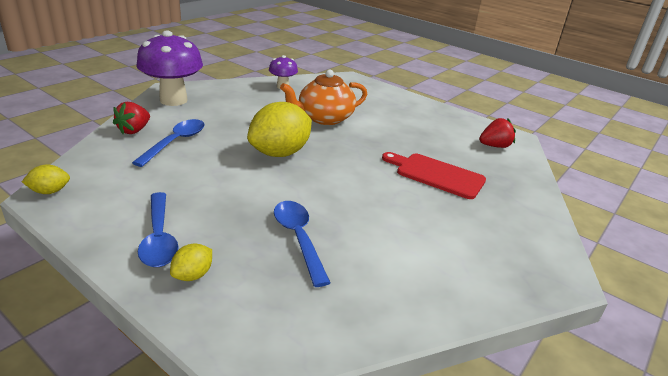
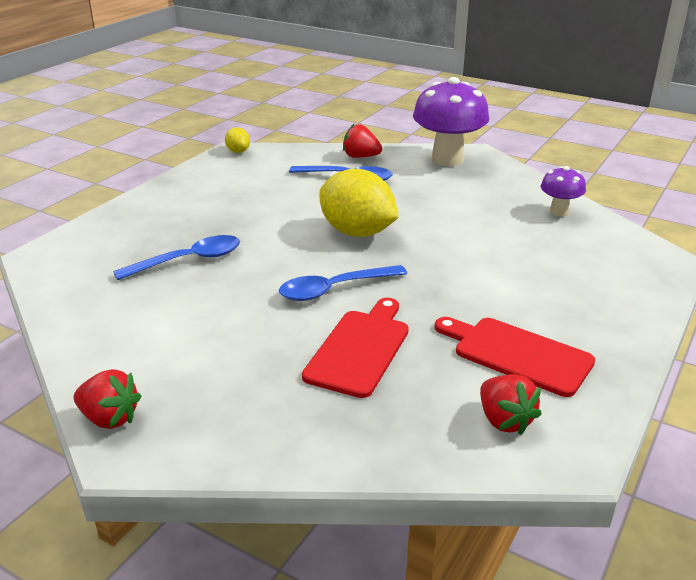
camera: 85 degrees right, 0 degrees up
(159, 237) = (182, 201): blue spoon -> blue spoon (335, 289)
(193, 275) = (133, 221): yellow lemon -> none
(324, 118) = (479, 251): orange teapot -> none
(438, 131) = (517, 354): none -> red cutting board
(532, 286) = (109, 418): none -> red strawberry

